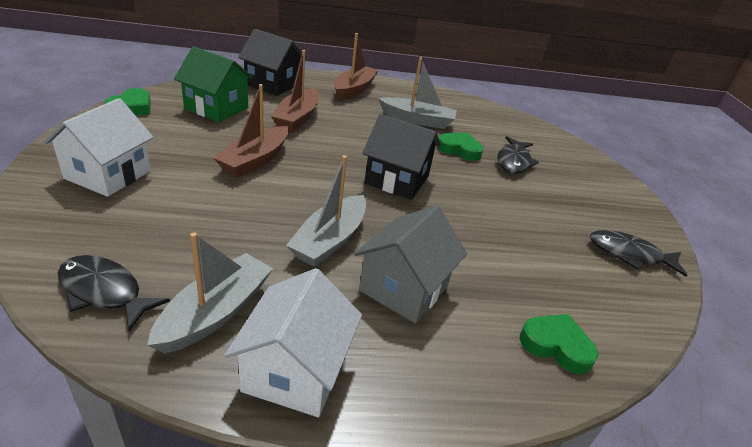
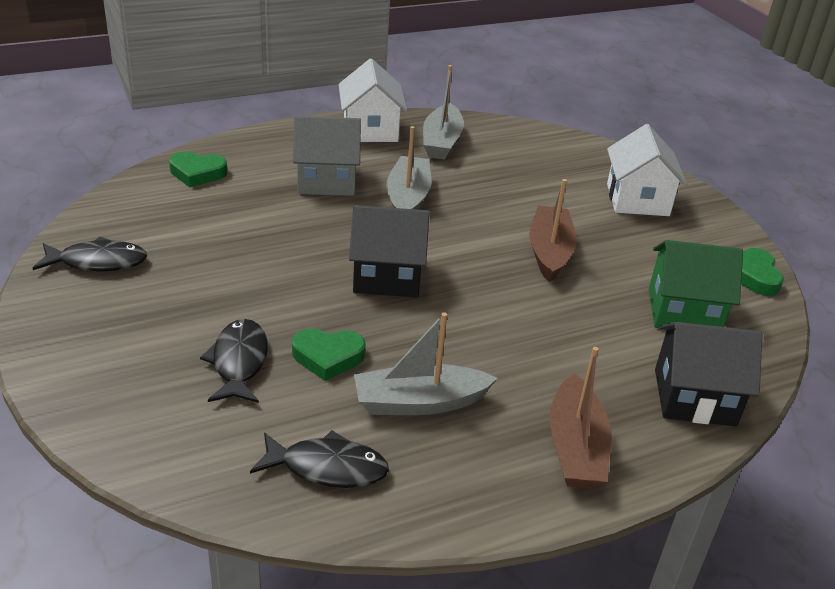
camera: 160 degrees right, 0 degrees up
(104, 292) = (516, 137): black fish -> black fish (327, 468)
(297, 118) = (580, 333): brown boat -> none
(404, 288) = (326, 180): grey house -> grey house turned 75 degrees clockwise

